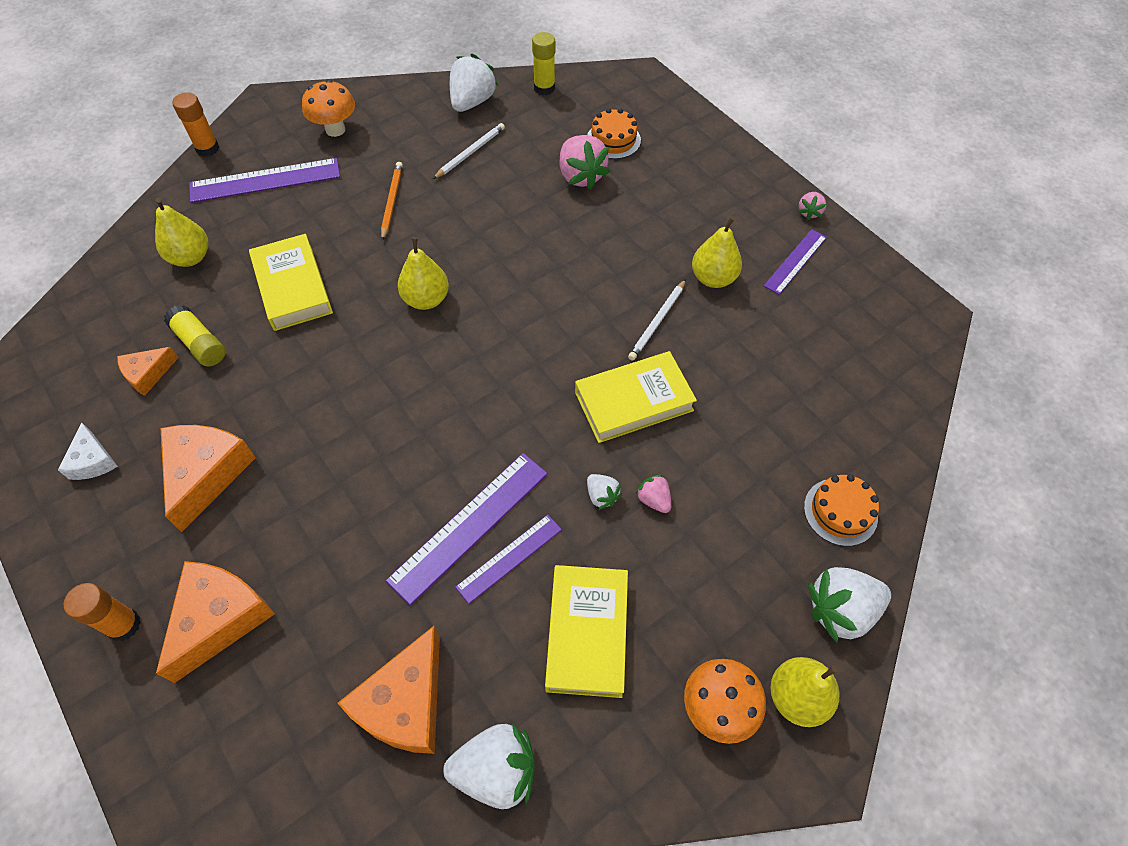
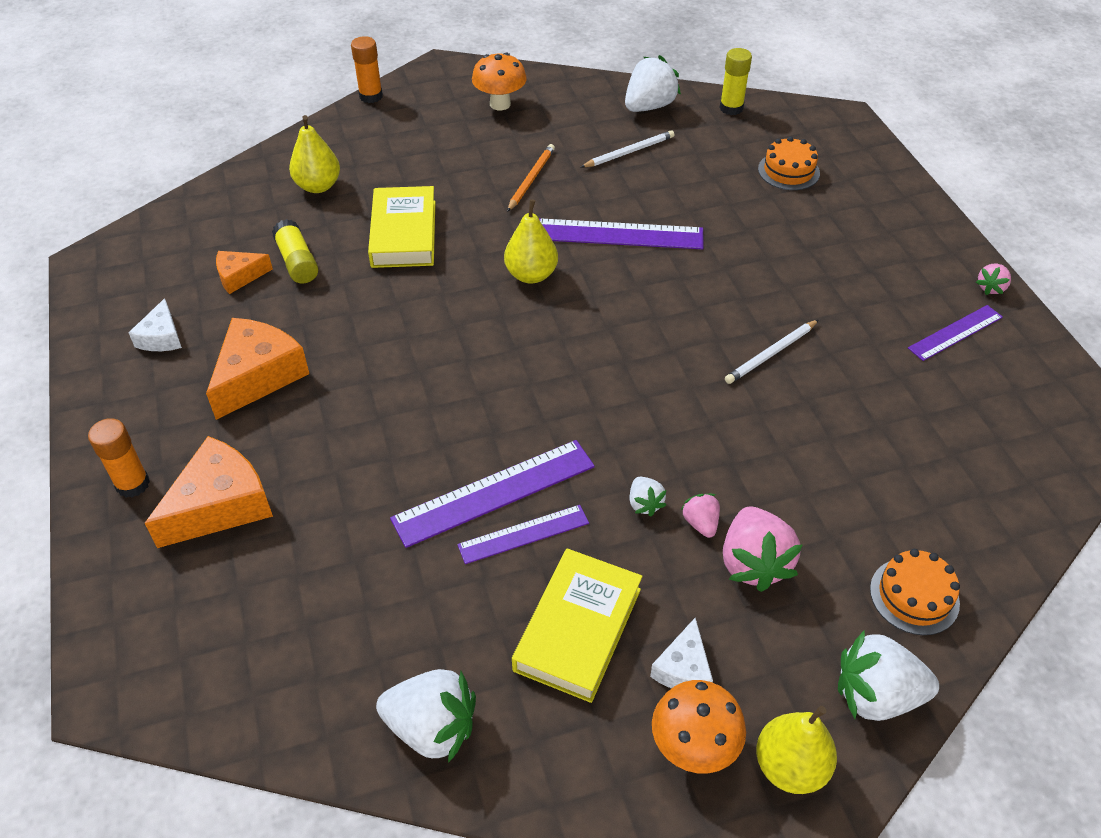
camera: 20 degrees right, 10 degrees down
(265, 180) = (414, 135): purple ruler -> purple ruler (618, 234)
(405, 703) = (365, 636): orange cheese -> none
(580, 176) = (739, 197): pink strawberry -> pink strawberry (753, 563)
(633, 401) = (715, 423): yellow book -> none
(685, 639) = (683, 668): none -> white cheese
(713, 278) = (851, 327): yellow pear -> none

